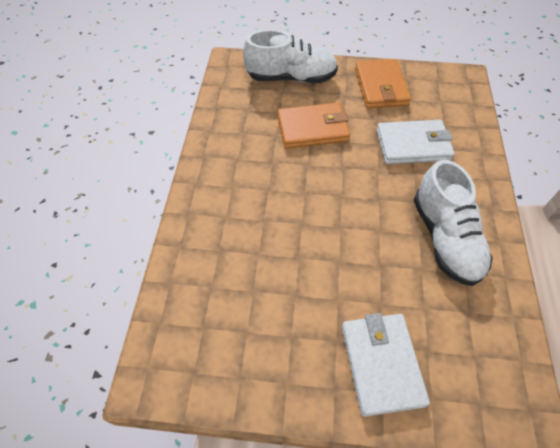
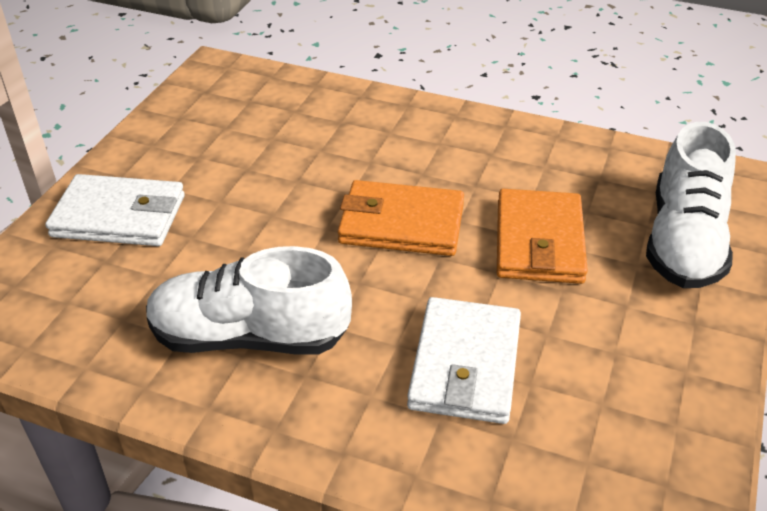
camera: 105 degrees right, 15 degrees down
(381, 87) = (647, 367): orange wallet -> orange wallet (401, 224)

